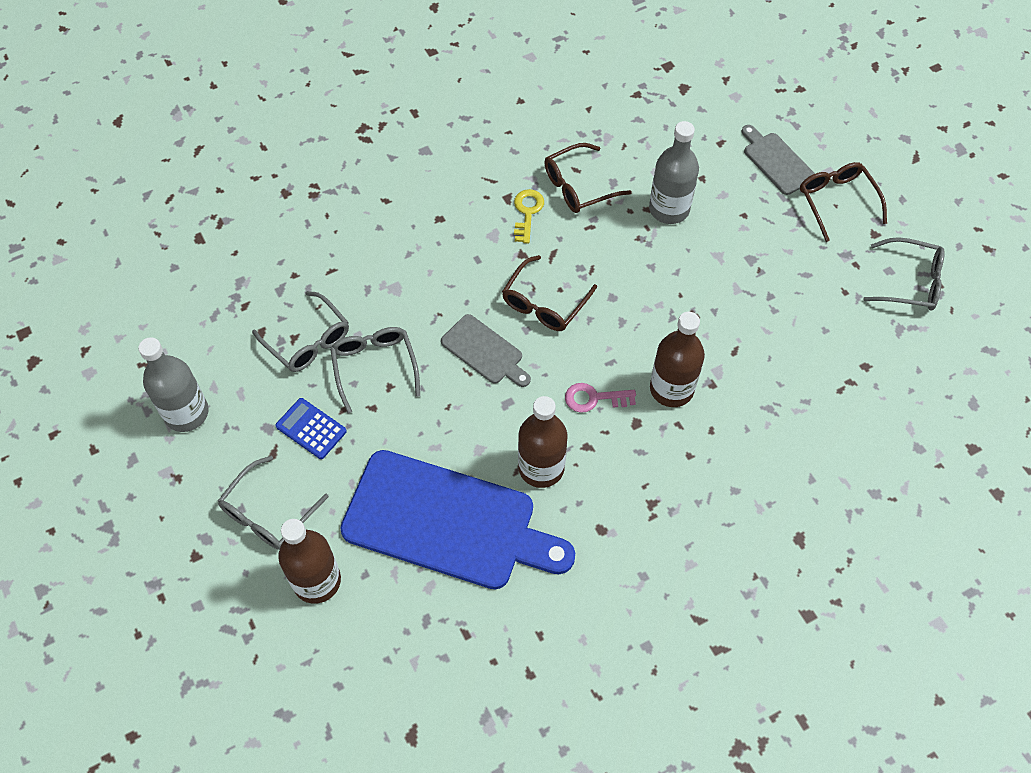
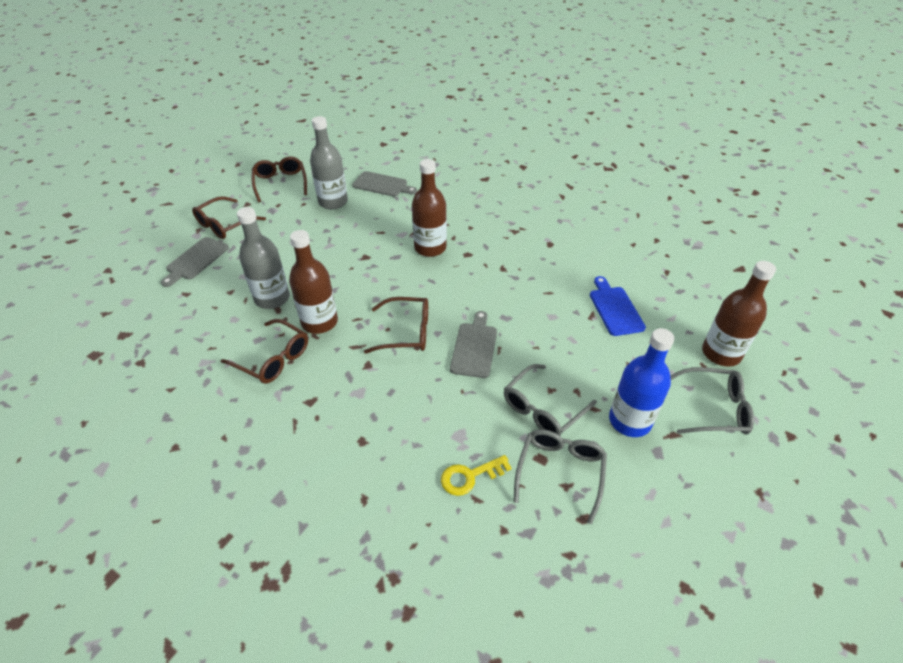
camera: 120 degrees left, 15 degrees down
(186, 413) = (708, 527): grey bottle -> grey bottle (333, 202)
(311, 429) = (629, 421): blue calculator -> blue bottle
(447, 522) = (615, 308): blue cutting board -> blue cutting board, size x0.47
(527, 213) = (320, 380): yellow key -> yellow key (470, 476)
(541, 468) = (536, 282): brown bottle -> brown bottle (319, 322)
(594, 398) = (465, 277): pink key -> none
(847, 397) = (382, 185): none -> grey cutting board
(910, 282) = (280, 183): grey glasses -> brown glasses

